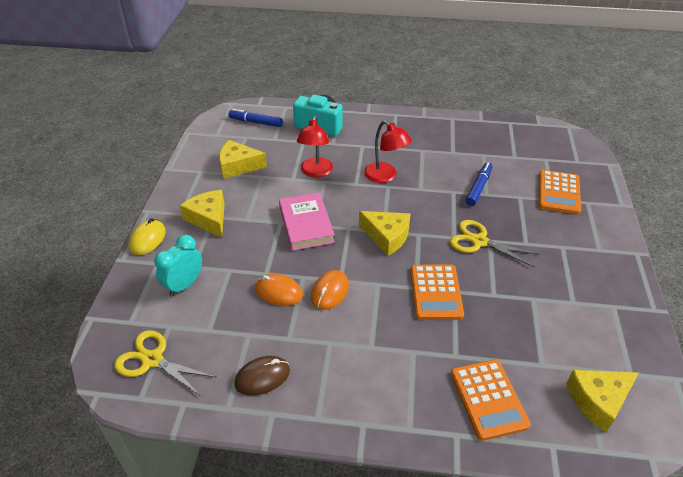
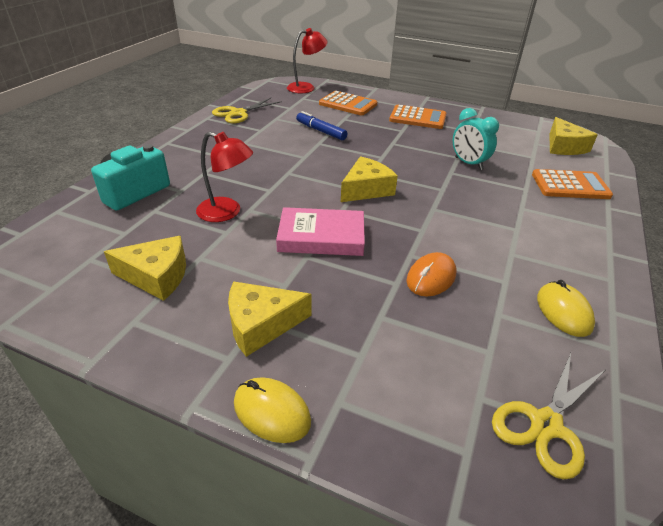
camera: 75 degrees left, 5 degrees down
(184, 285) = (397, 370): turquoise clock -> turquoise clock (468, 163)
(238, 166) = (156, 276): yellow cheese -> yellow cheese turned 105 degrees counterclockwise
(256, 122) = (63, 243): blue marker -> none
(262, 377) = (563, 311): brown mouse -> yellow mouse
(329, 292) = (438, 240): orange mouse -> none
(385, 176) = (270, 171): red lamp -> red lamp (306, 87)
(435, 292) = (450, 181): orange calculator -> orange calculator (417, 118)
(479, 241) = (392, 147): yellow scissors -> yellow scissors (238, 113)

